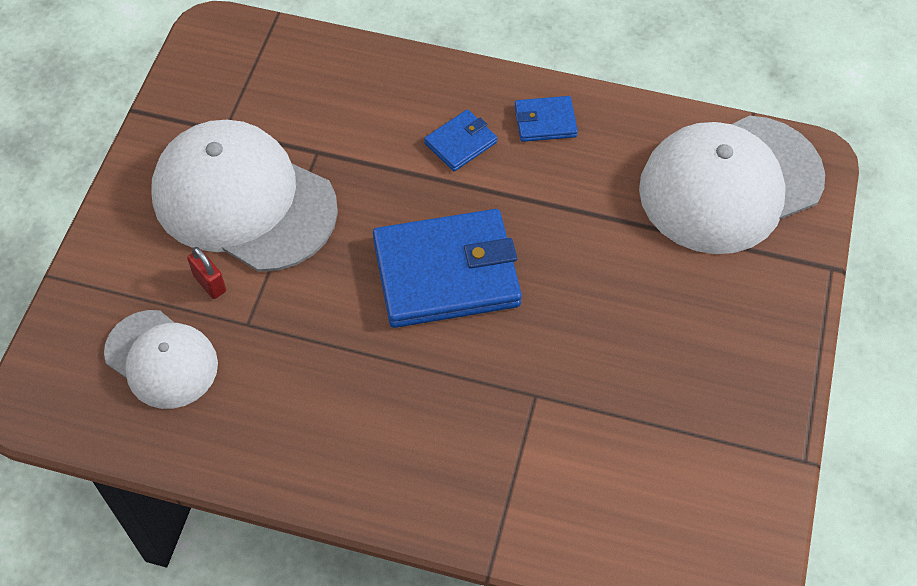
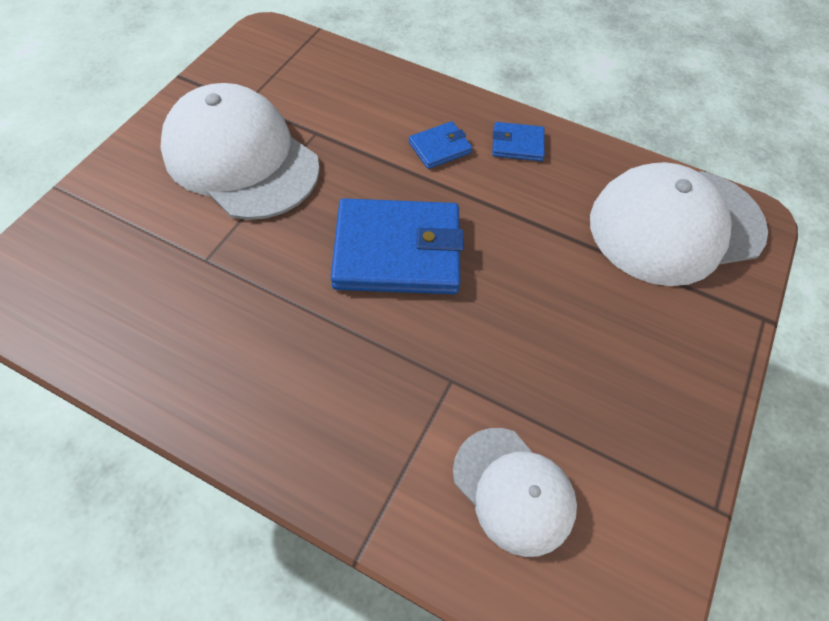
camera: 10 degrees right, 0 degrees up
(161, 359) = (119, 275): white cap -> white cap (513, 490)
(209, 283) = (186, 219): red padlock -> none

